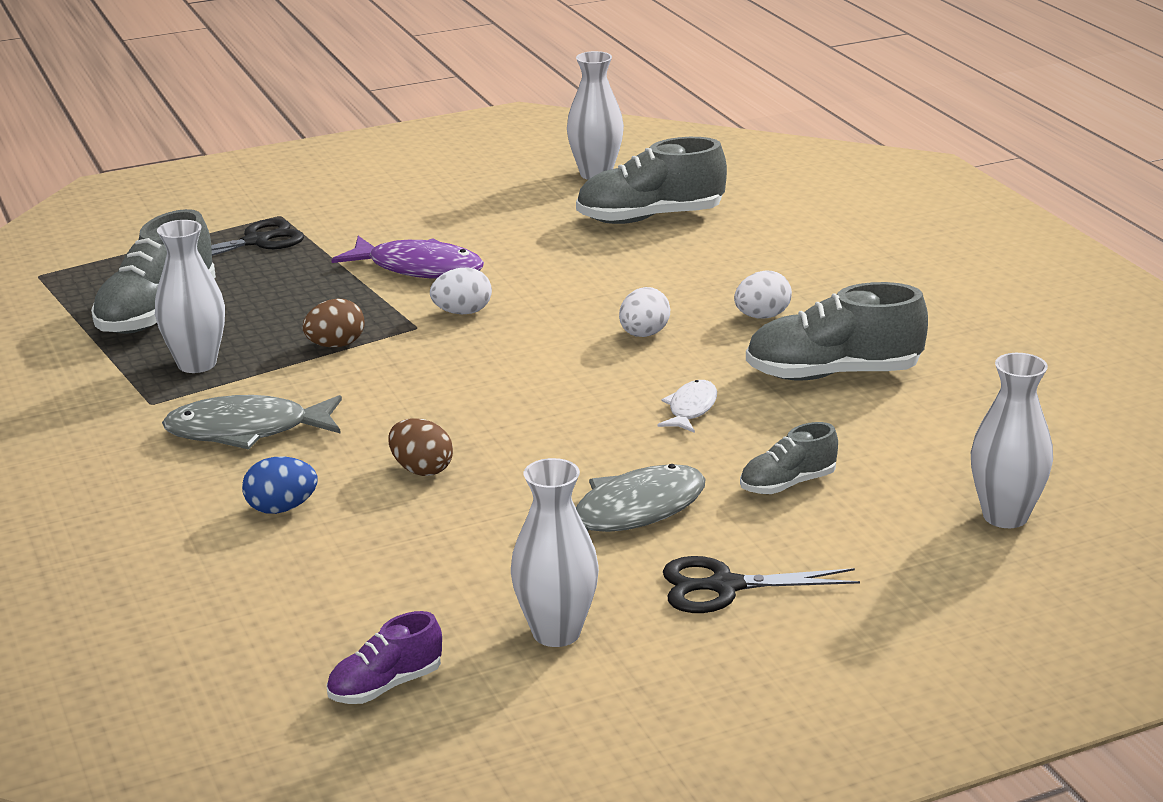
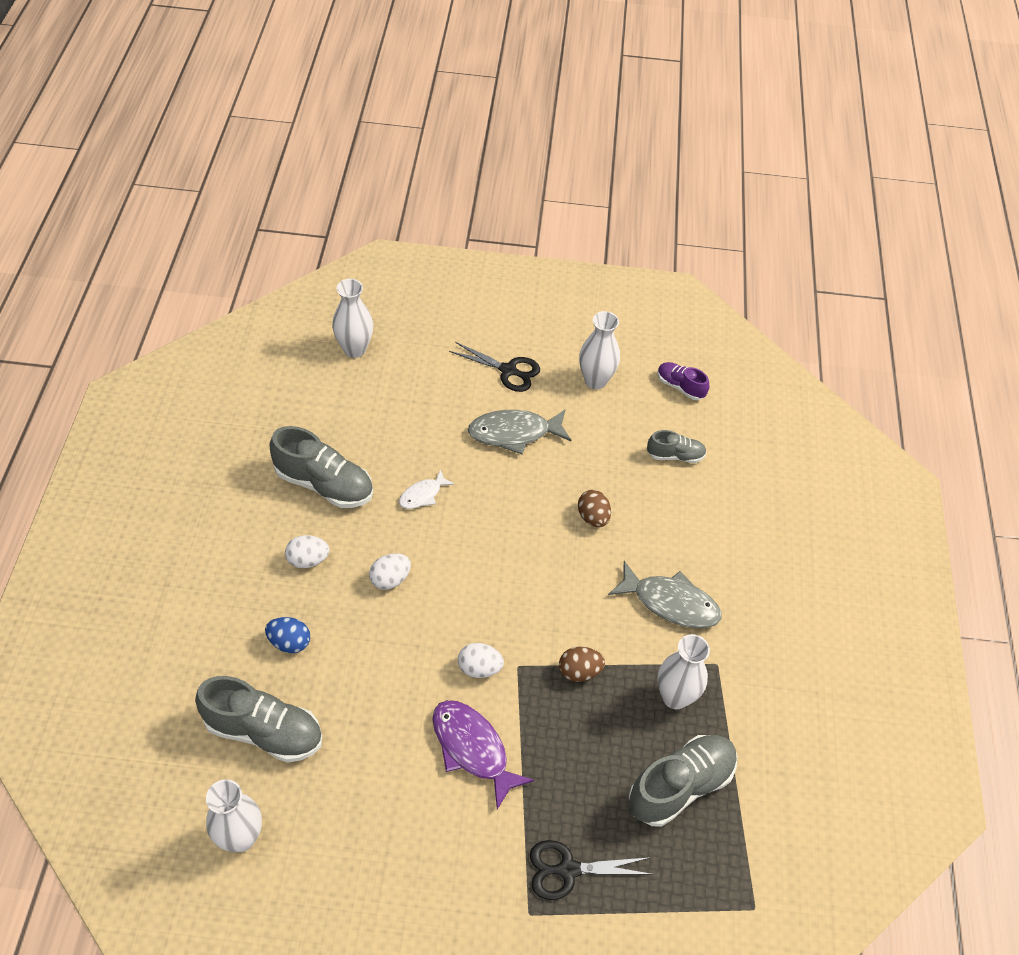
camera: 155 degrees left, 25 degrees up
(281, 508) = (678, 522): blue egg -> blue egg (289, 642)
(385, 686) = (680, 387): purple shoe -> purple shoe turned 135 degrees counterclockwise
(787, 484) = (427, 415): grey shoe -> grey shoe (675, 455)

